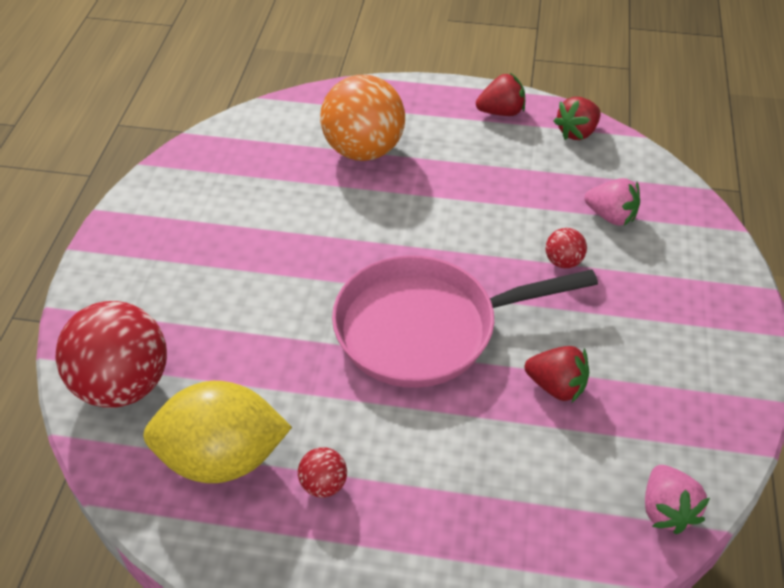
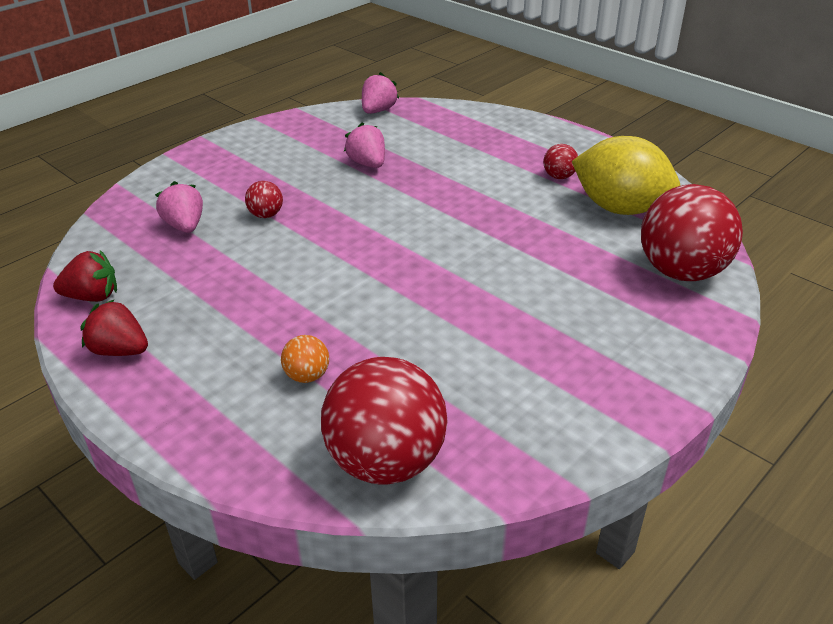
camera: 145 degrees left, 10 degrees down
(267, 128) = (386, 461): none -> red ball
(363, 150) = (307, 376): orange ball -> orange ball, size x0.44
(425, 328) = (416, 218): pink pan -> none
(556, 386) = (368, 164): red strawberry -> pink strawberry

